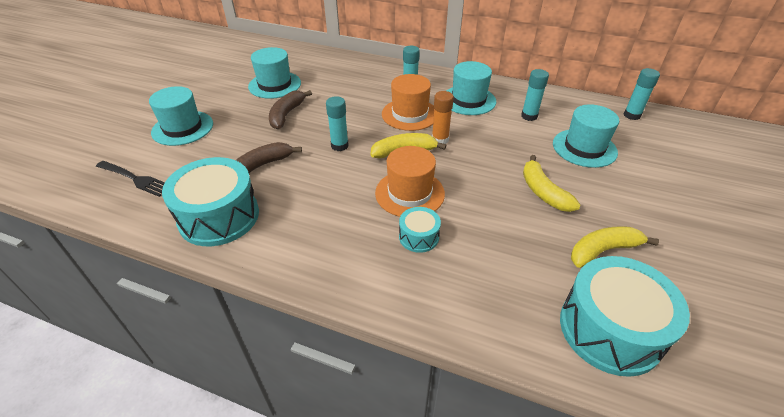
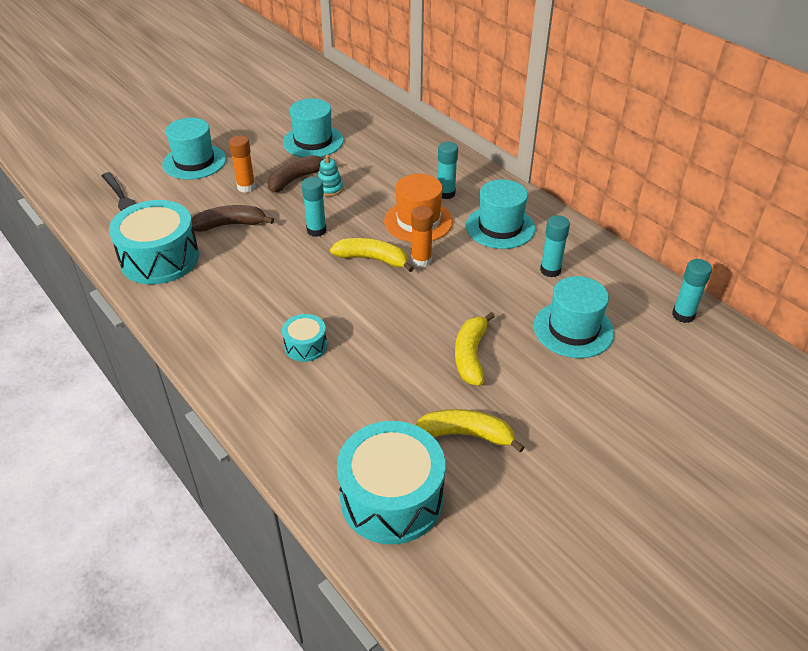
camera: 30 degrees right, 0 degrees up
(249, 133) = (246, 187): none -> orange glue stick
(320, 113) = (330, 189): none -> turquoise stacking toy
(409, 193) = (337, 303): orange hat -> none

